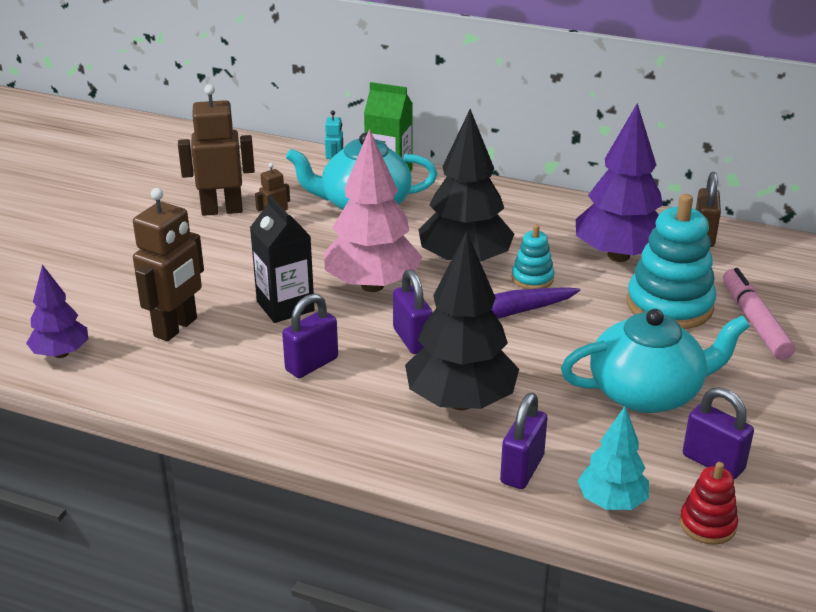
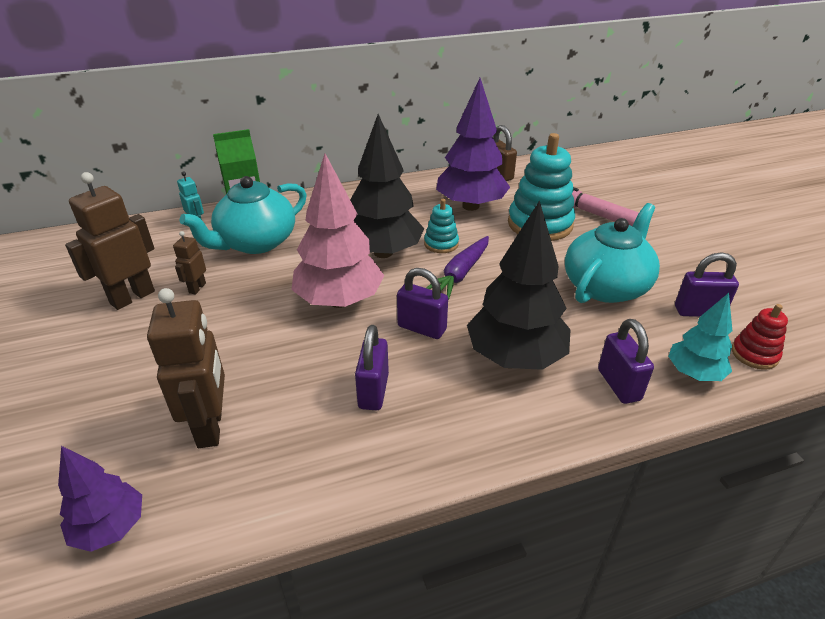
camera: 40 degrees left, 5 degrees up
(285, 306) = (290, 353): black carton -> none

